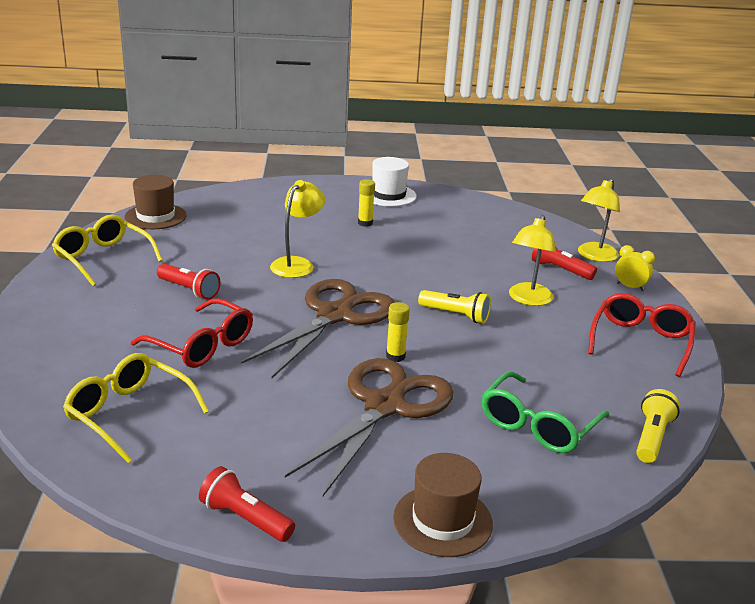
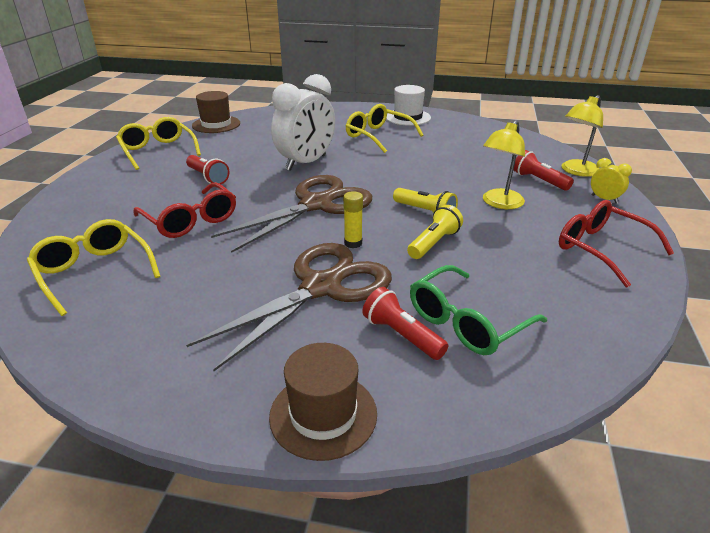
camera: 15 degrees right, 5 degrees up
(245, 518) = (129, 384): red flashlight -> red flashlight (401, 335)
(297, 264) = (306, 163): yellow lamp -> white clock
(365, 223) = (378, 136): yellow glue stick -> yellow glasses
(640, 342) = (602, 249): red glasses -> red glasses turned 75 degrees counterclockwise
(652, 437) = (589, 349): yellow flashlight -> yellow flashlight (434, 243)

